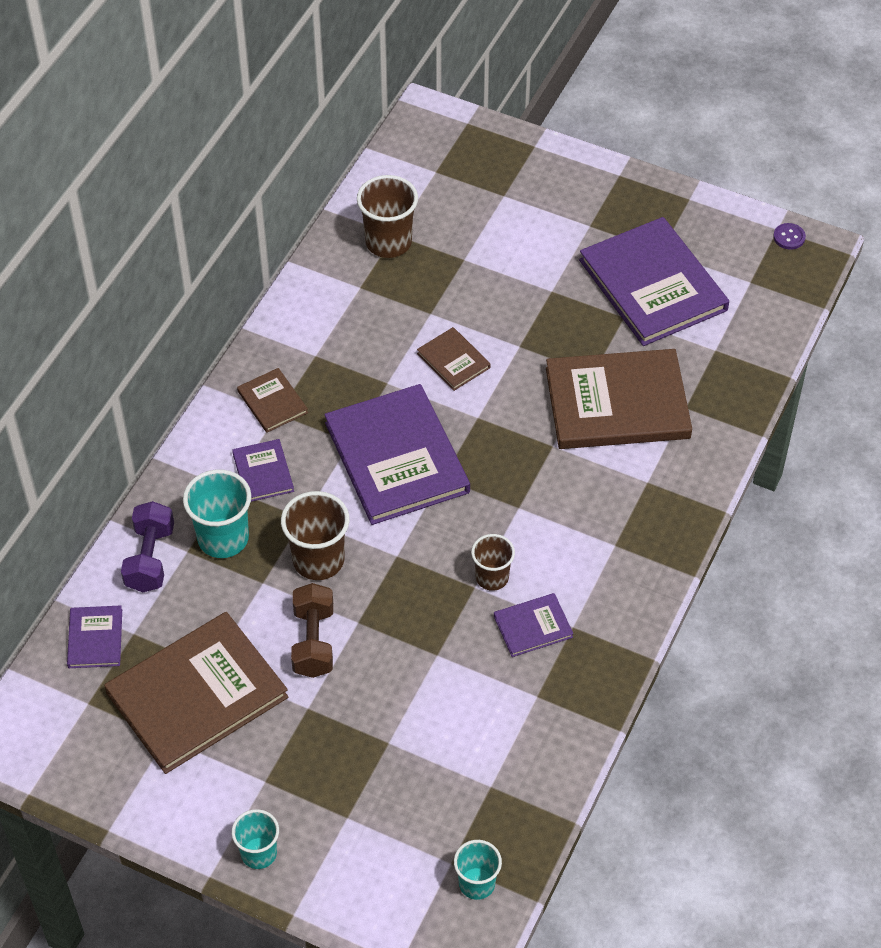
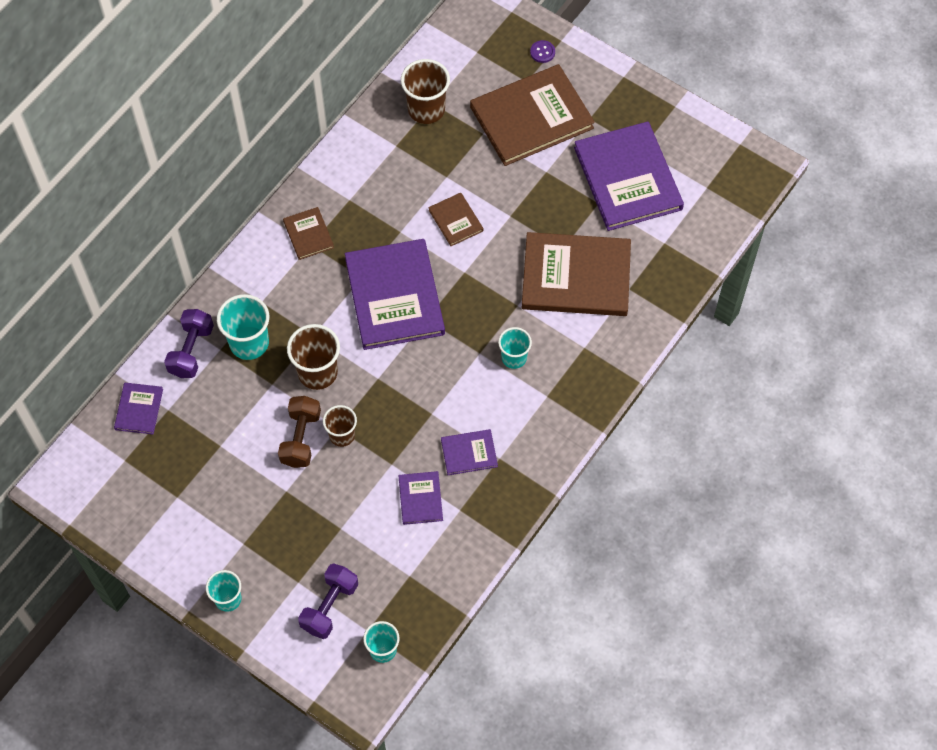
camera: 10 degrees right, 10 degrees up
(197, 695) = (206, 467): brown book -> brown book (531, 117)
(263, 472) = (289, 293): purple book -> purple book (420, 499)
(395, 841) = (329, 606): none -> purple dumbbell
(492, 577) = (446, 408): brown cup -> brown cup (342, 435)
(563, 506) = (514, 358): none -> turquoise cup
(789, 237) = (747, 152): purple button -> purple button (542, 52)

